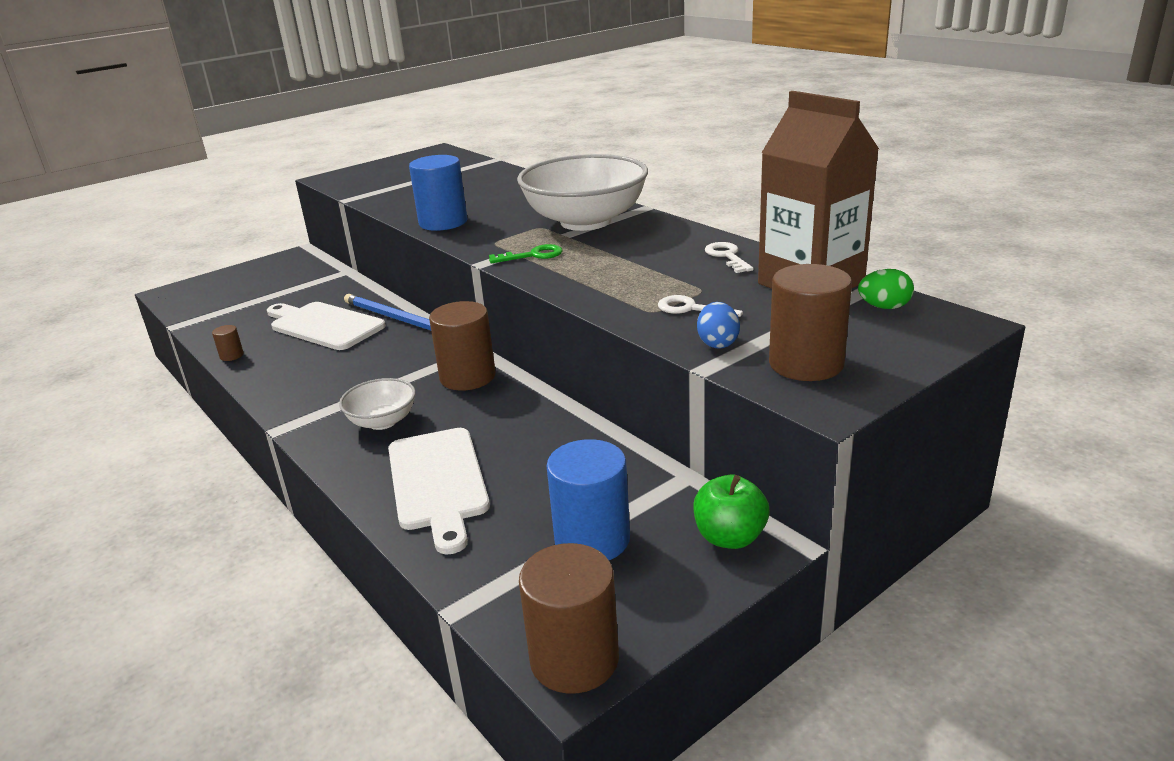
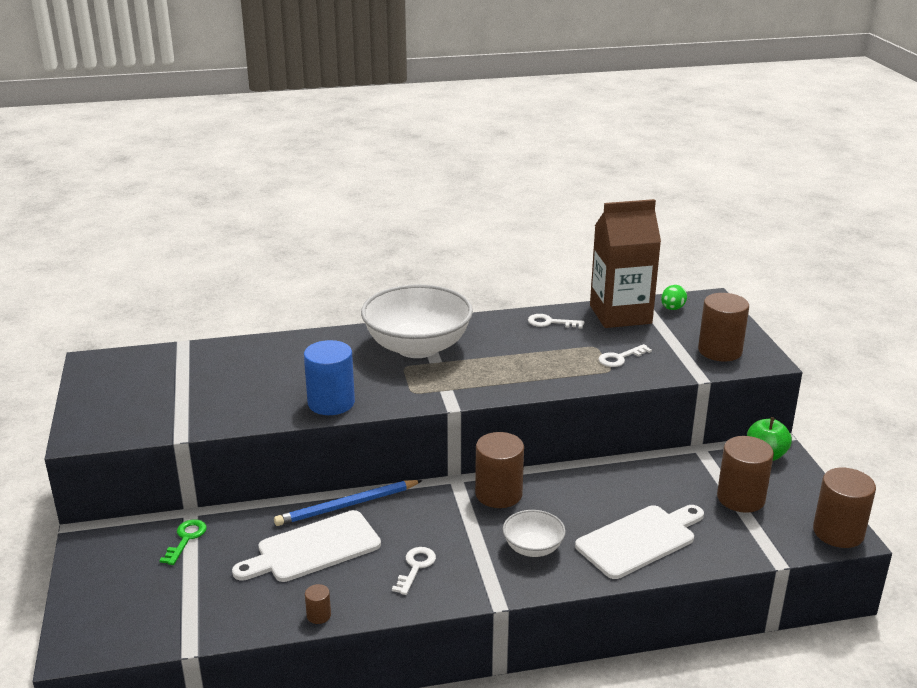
camera: 65 degrees left, 0 degrees up
(318, 374) = (415, 567): none -> white key
(438, 482) = (639, 540): white cutting board -> white cutting board turned 45 degrees counterclockwise
(532, 255) = (462, 384): green key -> green key (186, 539)
(592, 539) = (741, 498): blue cylinder -> brown cylinder
(717, 343) = (673, 365): blue egg -> none

